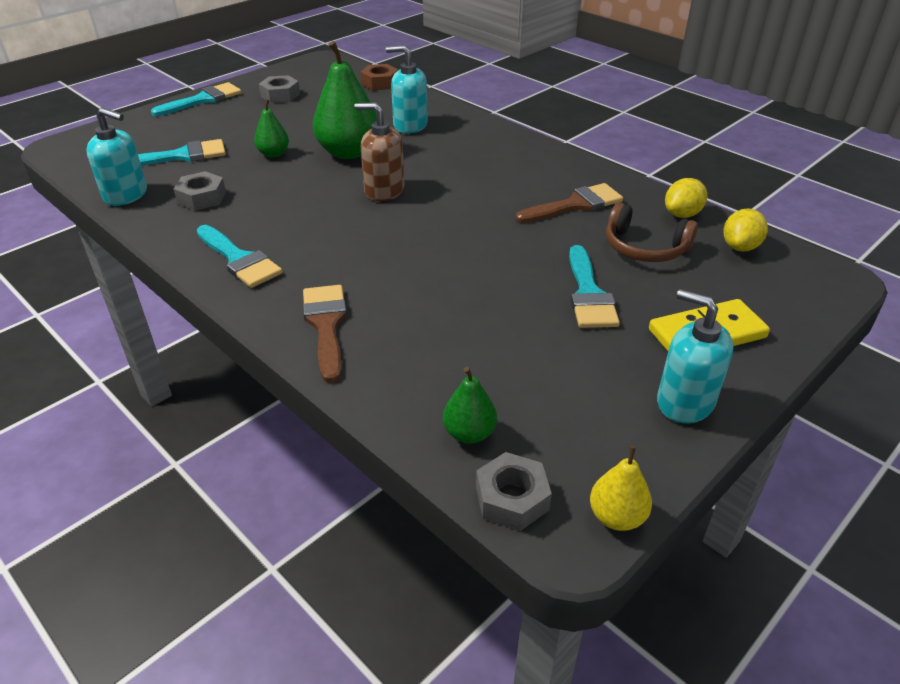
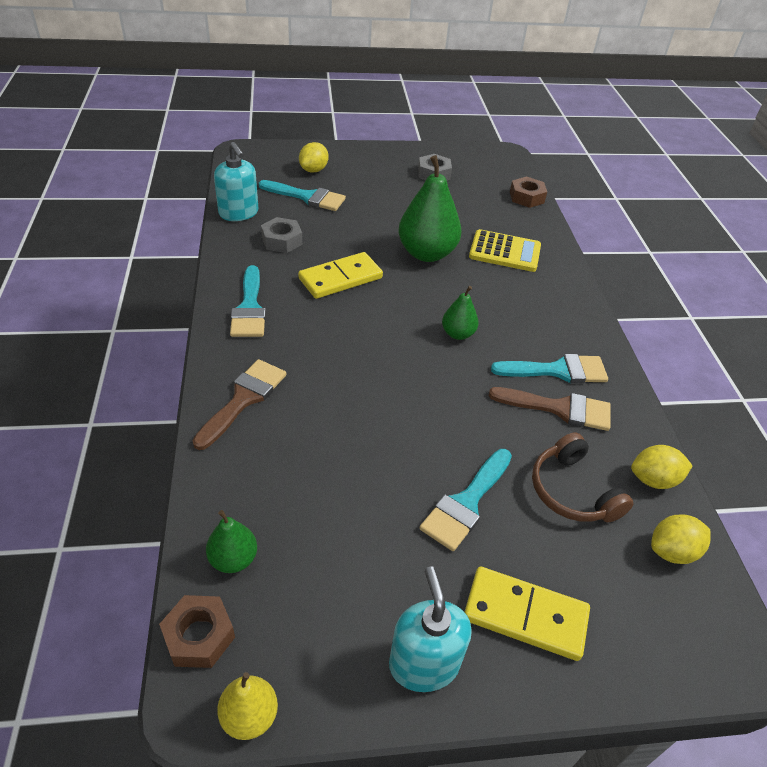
camera: 35 degrees right, 5 degrees up
(160, 133) = (313, 170): none -> yellow lemon
(203, 100) = (373, 153): turquoise brush -> turquoise brush (557, 370)
(273, 154) = (370, 227): green pear -> green pear (458, 334)
(296, 201) = (340, 278): none -> yellow domino
(384, 190) = (414, 304): brown soap dispenser -> none
(410, 125) = (504, 252): turquoise soap dispenser -> yellow calculator
(511, 498) = (199, 636): grey nut -> brown nut

